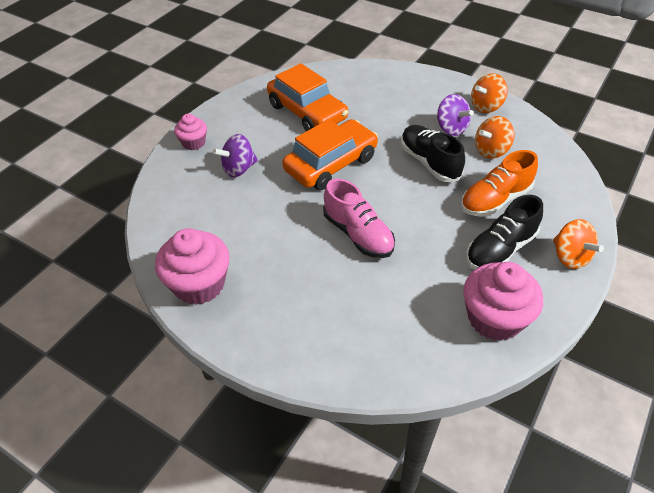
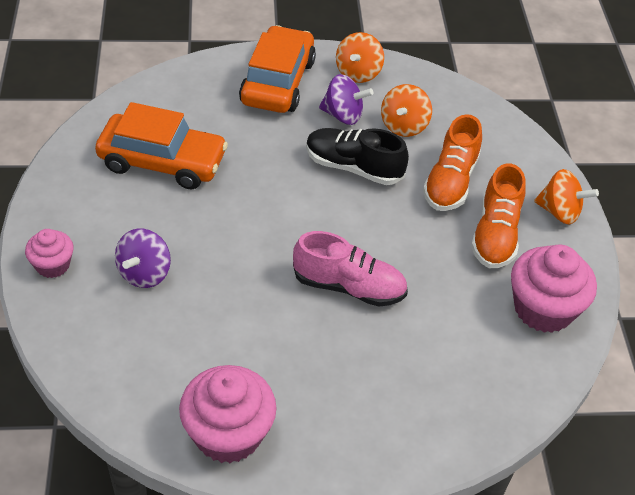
camera: 40 degrees left, 0 degrees up
(331, 164) = (249, 217): orange car -> orange car (277, 82)
(500, 249) = (495, 235): black shoe -> orange shoe

